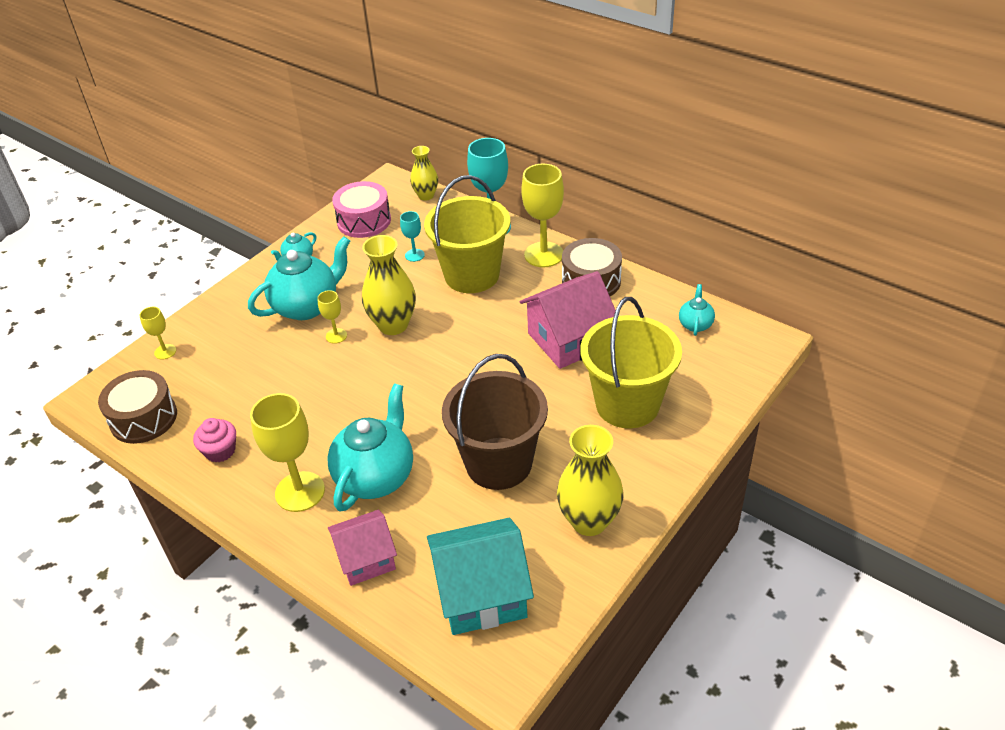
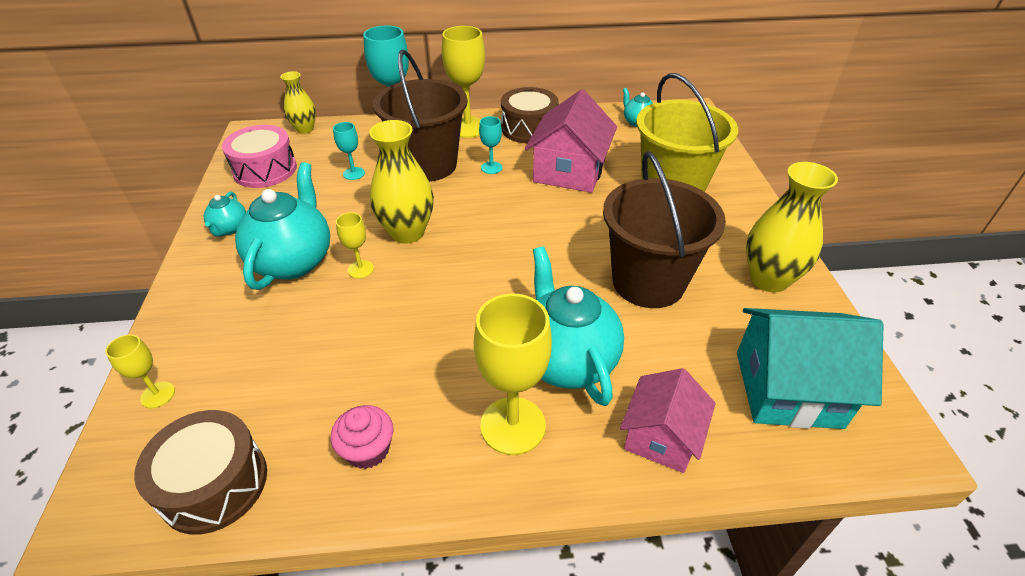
camera: 45 degrees left, 0 degrees up
(472, 275) = (428, 165): yellow bucket -> brown bucket
(481, 594) = (787, 389): turquoise house -> turquoise house turned 60 degrees clockwise
(514, 303) = (491, 168): none -> turquoise goblet

